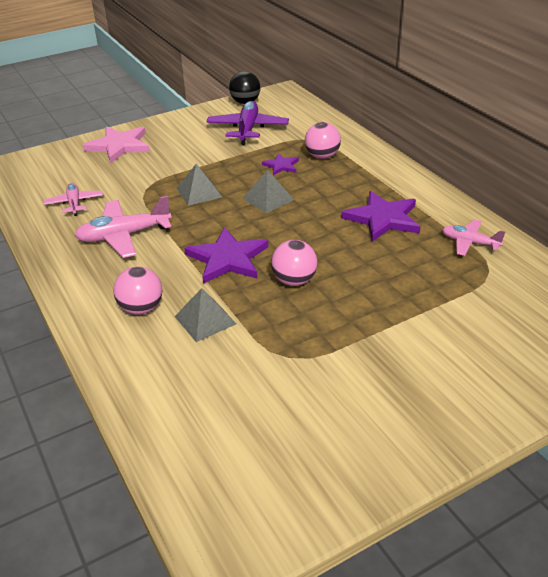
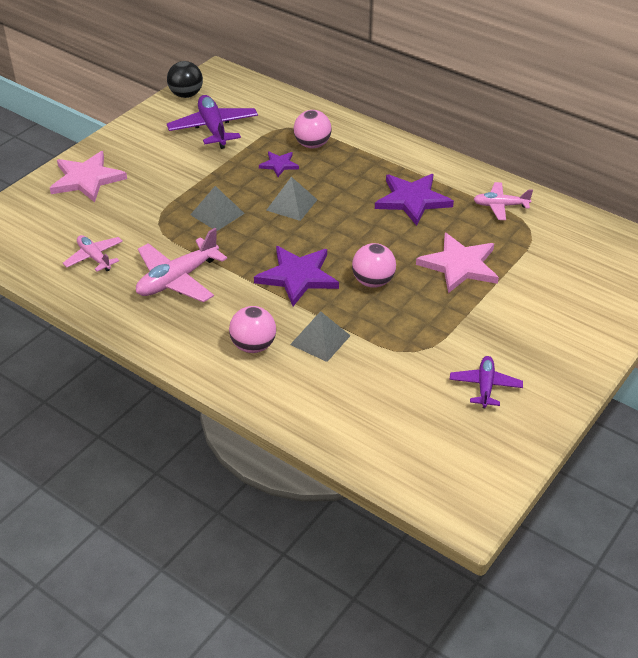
camera: 25 degrees left, 5 degrees up
(338, 415) = (485, 386): none -> purple plane
(391, 287) = (459, 265): none -> pink star

